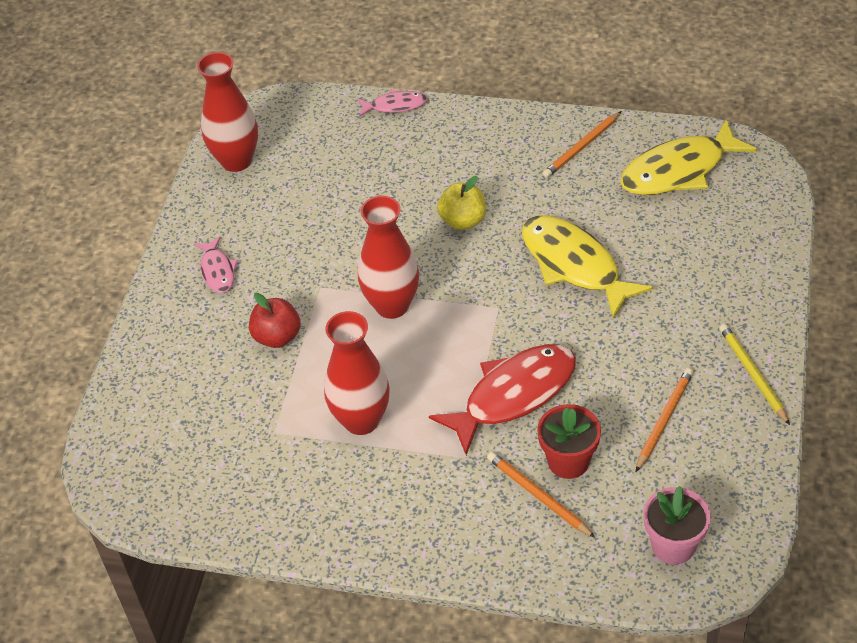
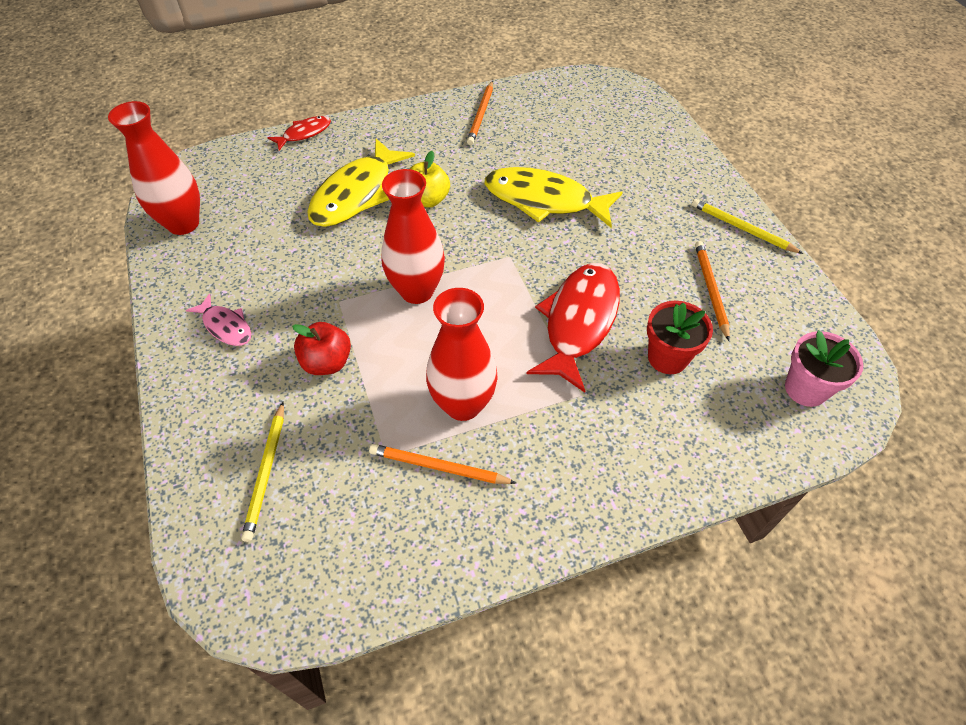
camera: 35 degrees left, 5 degrees up
(180, 403) = (266, 472): none -> yellow pencil
(395, 106) = (304, 134): pink fish -> red fish
(538, 496) = (668, 399): orange pencil -> orange pencil (438, 467)
(679, 170) = (566, 107): yellow fish -> yellow fish (356, 194)

